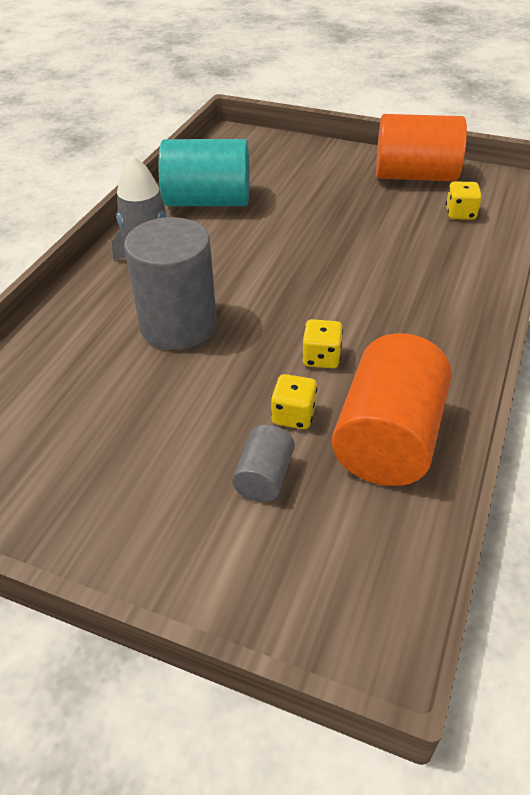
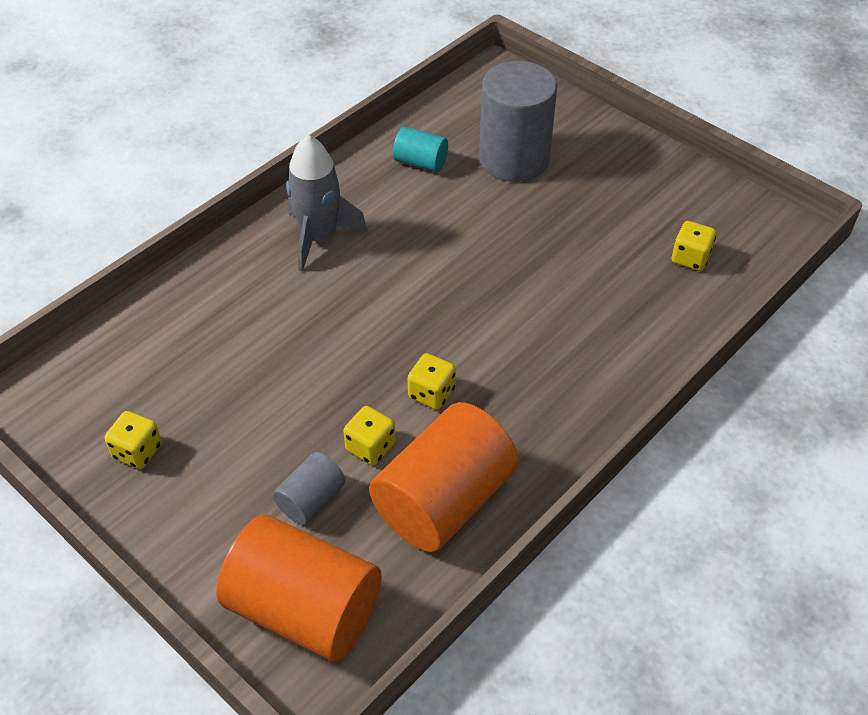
camera: 20 degrees right, 5 degrees up
(62, 489) = (137, 451): none -> yellow dice
(178, 325) = (314, 313): grey cylinder -> grey cylinder (514, 159)
(208, 201) = (420, 162): turquoise cylinder -> turquoise cylinder, size x0.49
(415, 176) = (672, 189): orange cylinder -> orange cylinder (304, 609)

